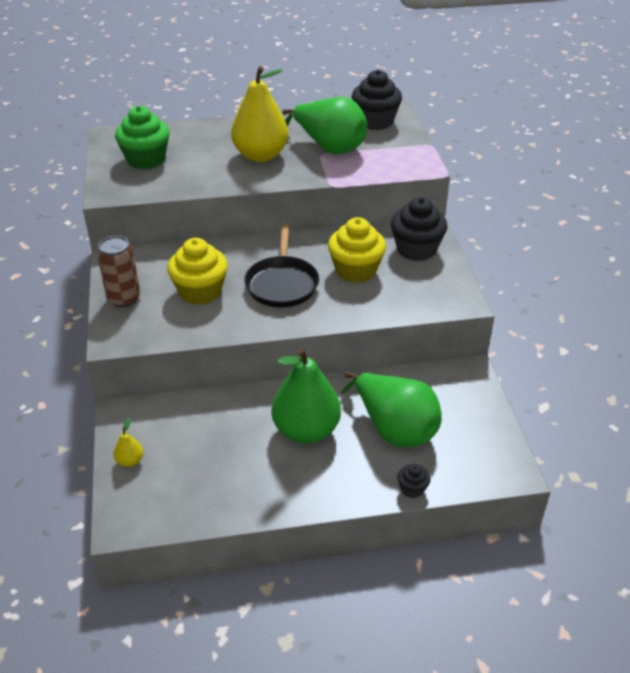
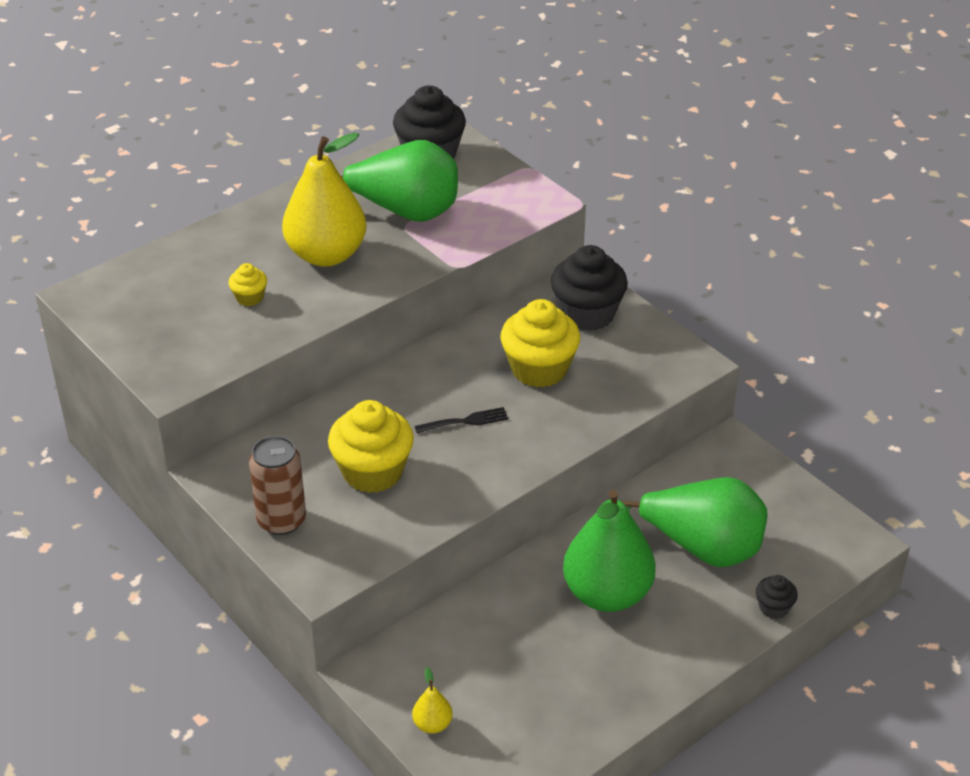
camera: 30 degrees left, 0 degrees up
(146, 159) = (174, 314): green cupcake -> none
(195, 164) = (249, 297): none -> yellow cupcake
(282, 284) = (466, 421): black pan -> black fork

